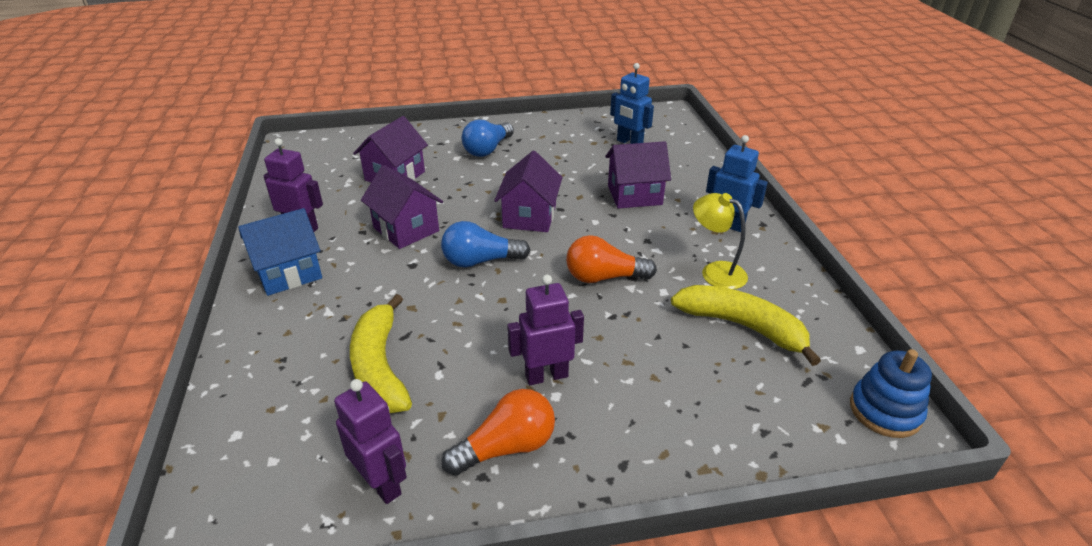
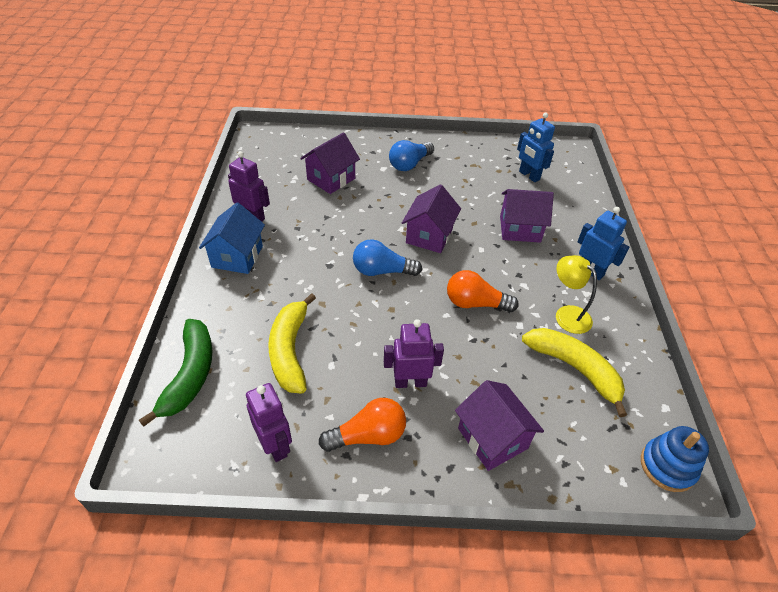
camera: 10 degrees right, 10 degrees up
(245, 419) = (190, 375): none -> green banana
(289, 273) = (237, 256): blue house -> blue house turned 60 degrees counterclockwise
(406, 229) = (330, 231): purple house -> purple house (492, 438)

